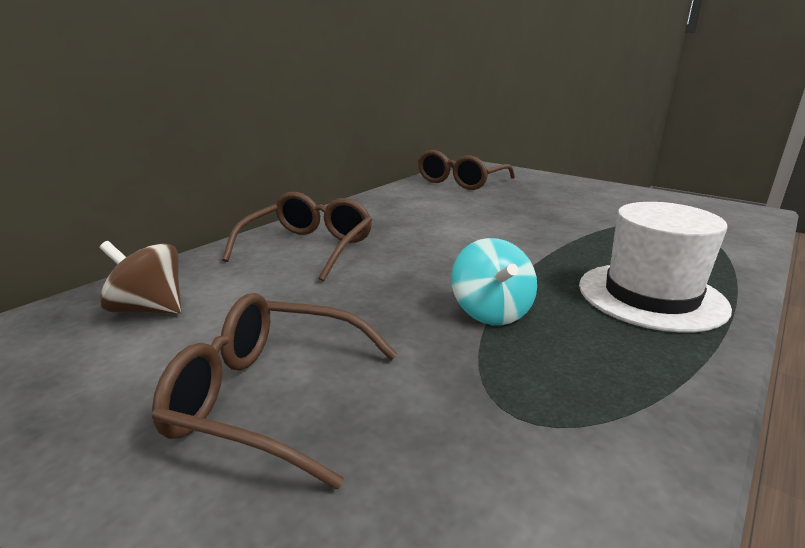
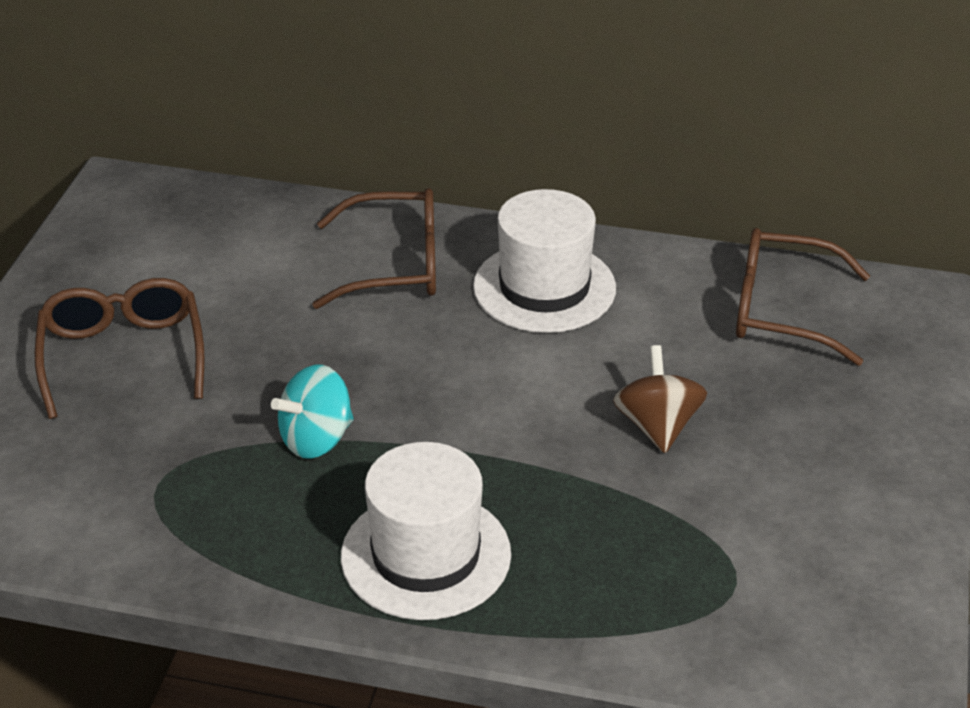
camera: 65 degrees right, 15 degrees up
(149, 309) = (206, 235): brown spinning top -> brown spinning top (657, 426)
(387, 216) = (544, 287): none -> white hat

